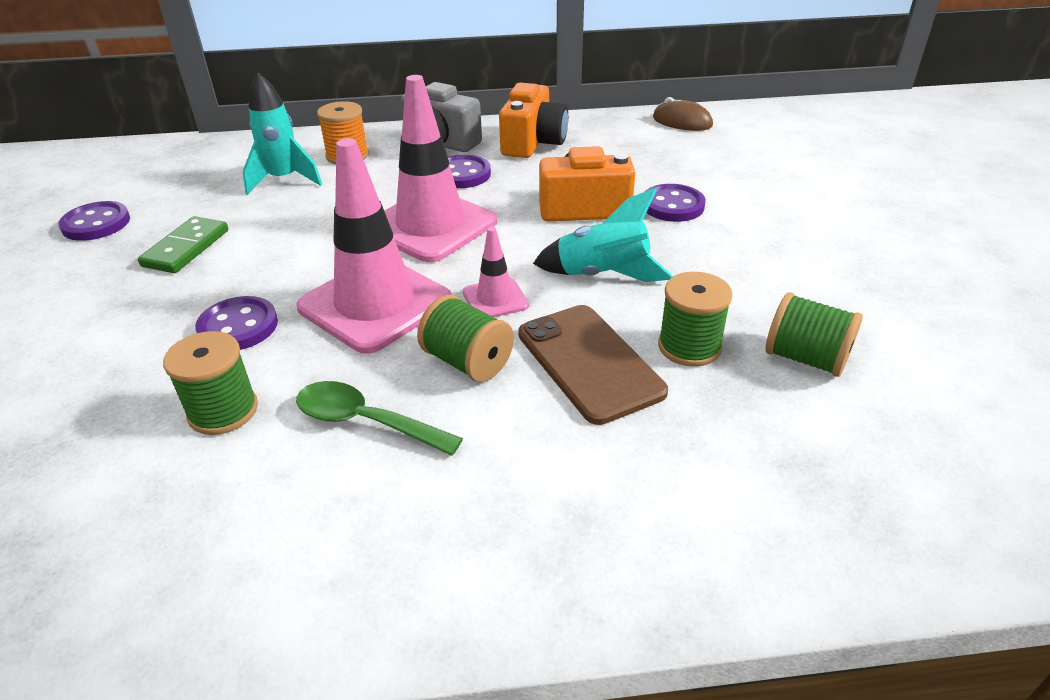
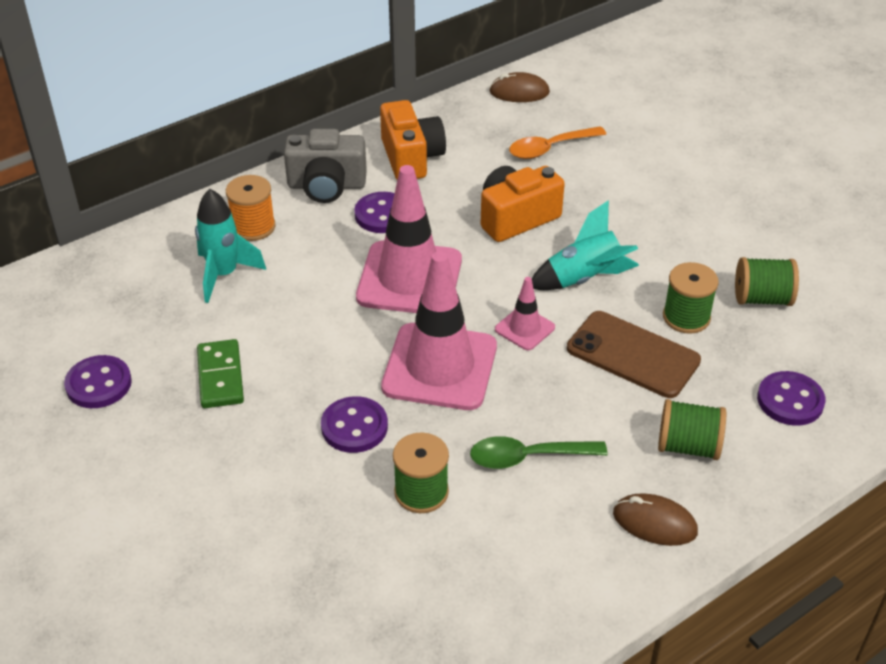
camera: 30 degrees left, 5 degrees up
(432, 564) = (654, 523): none -> brown mouse
(468, 362) = (553, 387): green spool -> green spool (688, 446)
(672, 166) = (550, 148): none -> orange spoon
(672, 205) = (582, 192): purple button -> purple button (790, 400)

